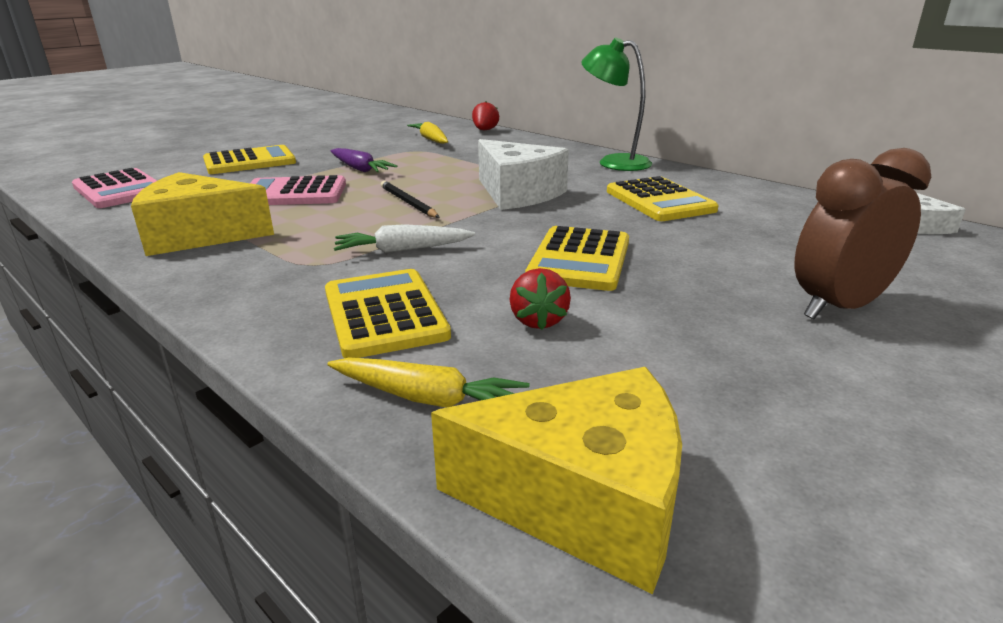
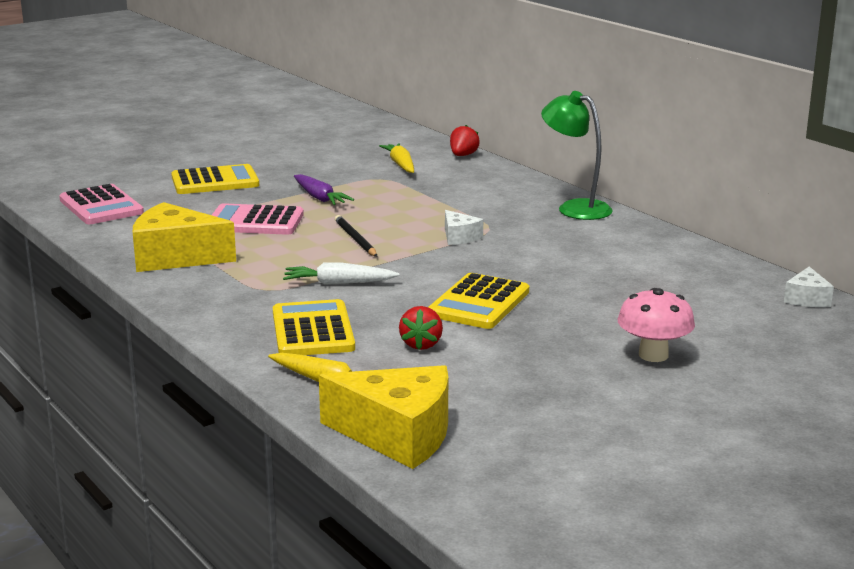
camera: 10 degrees right, 5 degrees down
(518, 193) = (459, 237): white cheese -> white cheese, size x0.49
(659, 201) = (587, 255): yellow calculator -> none
(839, 307) = (653, 355): brown clock -> pink mushroom

